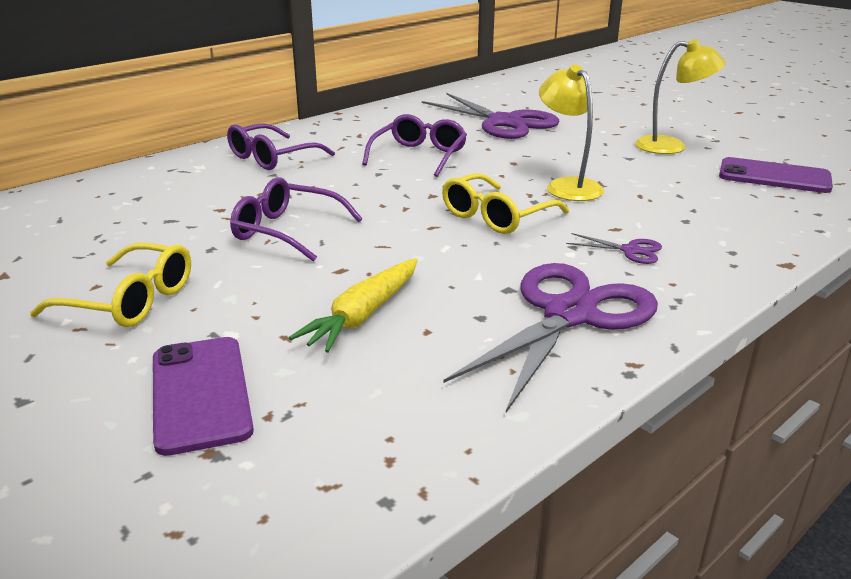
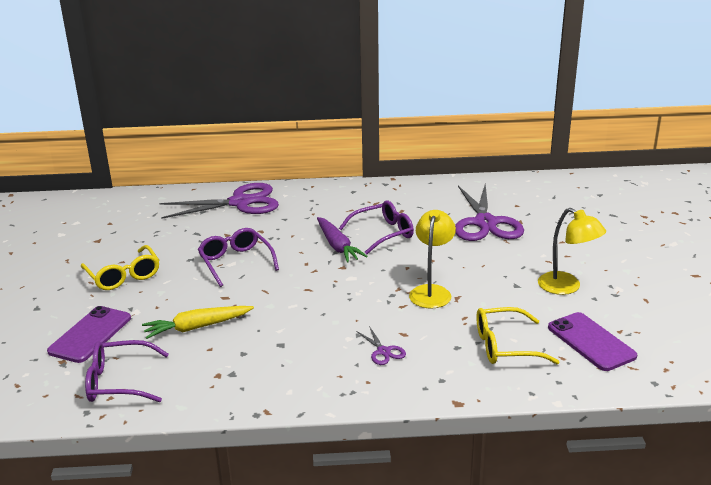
camera: 40 degrees right, 0 degrees up
(272, 158) = (301, 205): purple glasses -> purple glasses (119, 382)
(389, 179) = (337, 246): none -> purple carrot
(496, 216) = (351, 296): yellow glasses -> yellow glasses (505, 346)
(569, 315) = (283, 372): purple scissors -> purple scissors (240, 202)

